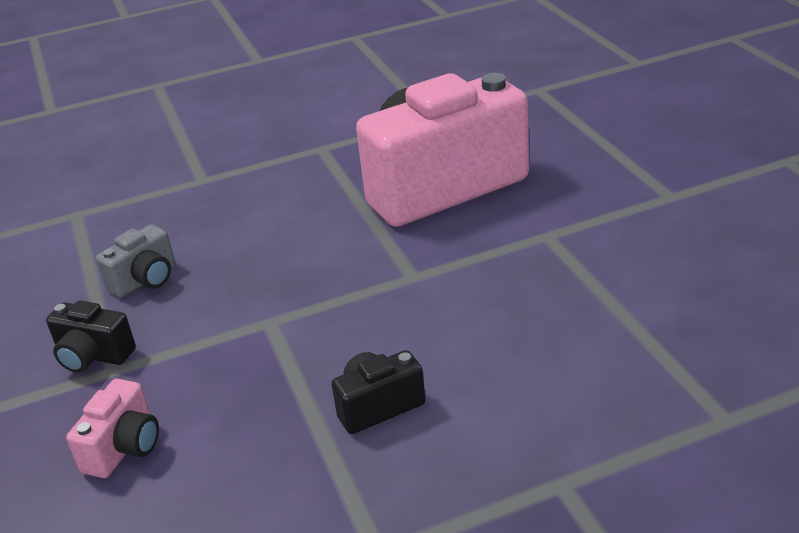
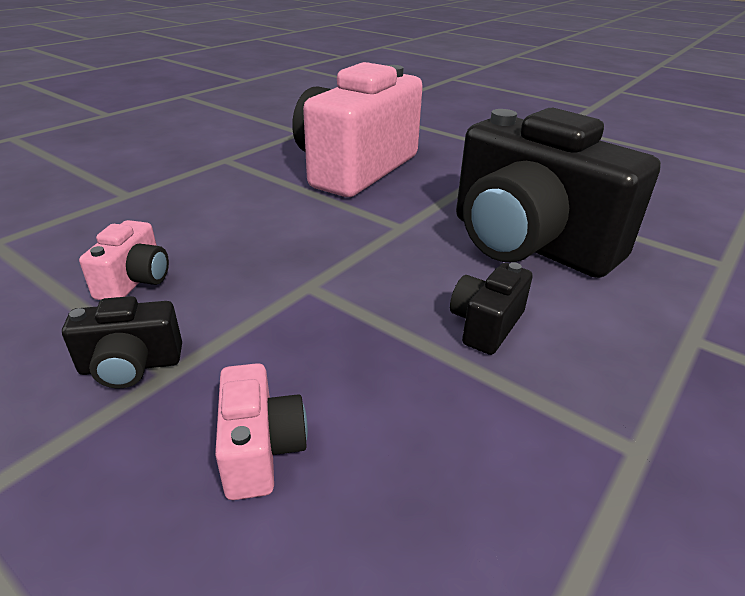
camera: 35 degrees left, 0 degrees up
(145, 280) = (135, 281): grey camera -> pink camera
(521, 331) = (528, 244): none -> black camera

